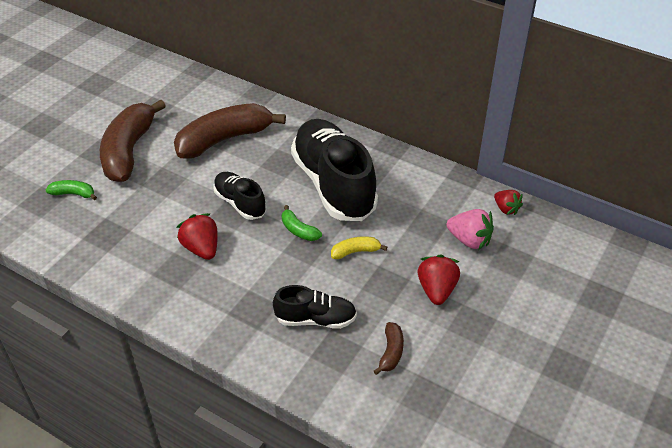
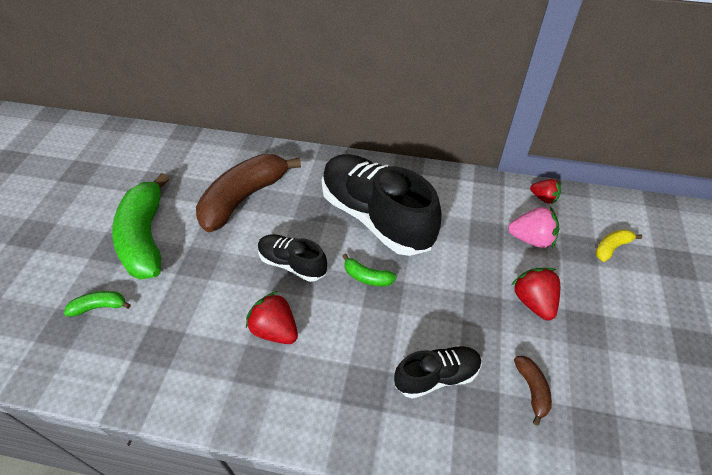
camera: 20 degrees left, 5 degrees up
(129, 151) = (146, 238): brown banana -> green banana
(355, 252) = (435, 284): yellow banana -> yellow banana (611, 248)

